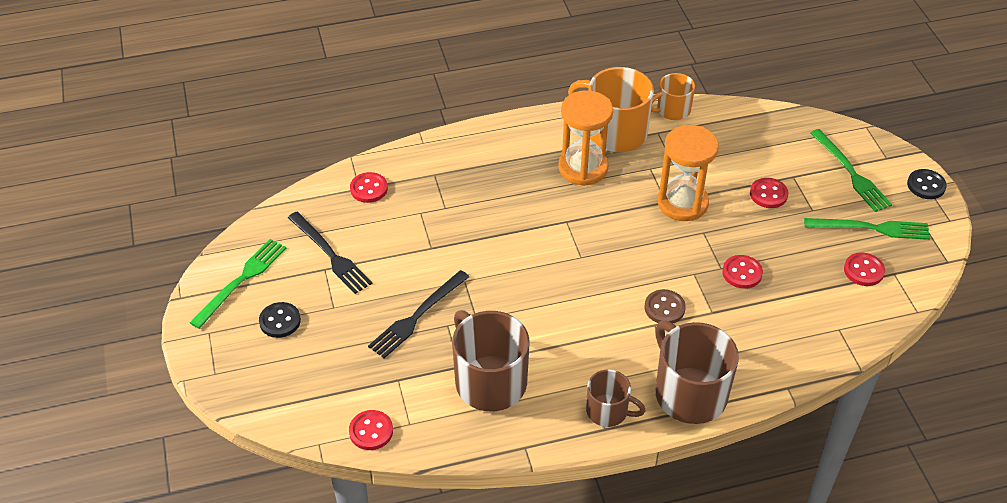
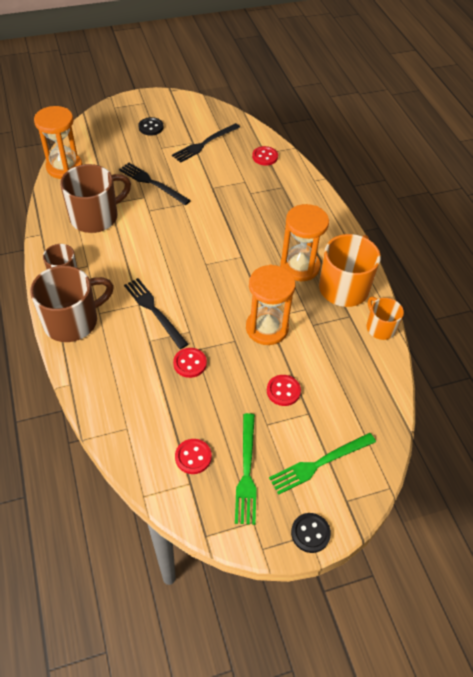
camera: 85 degrees right, 5 degrees up
(241, 280) = (183, 111): green fork -> none
(371, 431) = (64, 167): red button -> orange hourglass
(664, 308) = (154, 311): brown button -> black fork

